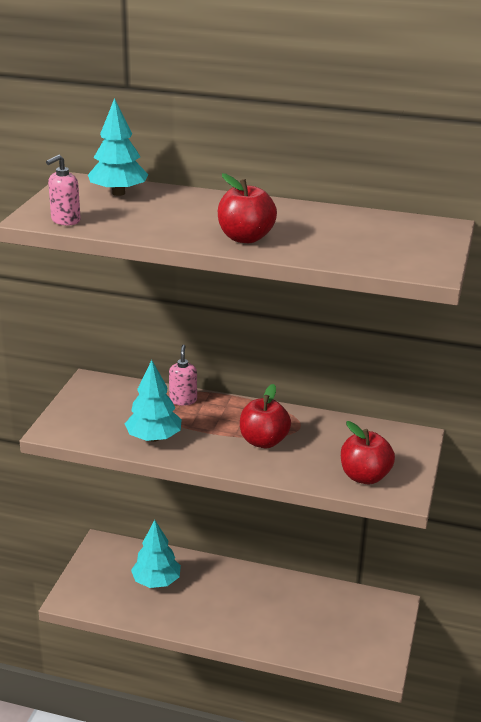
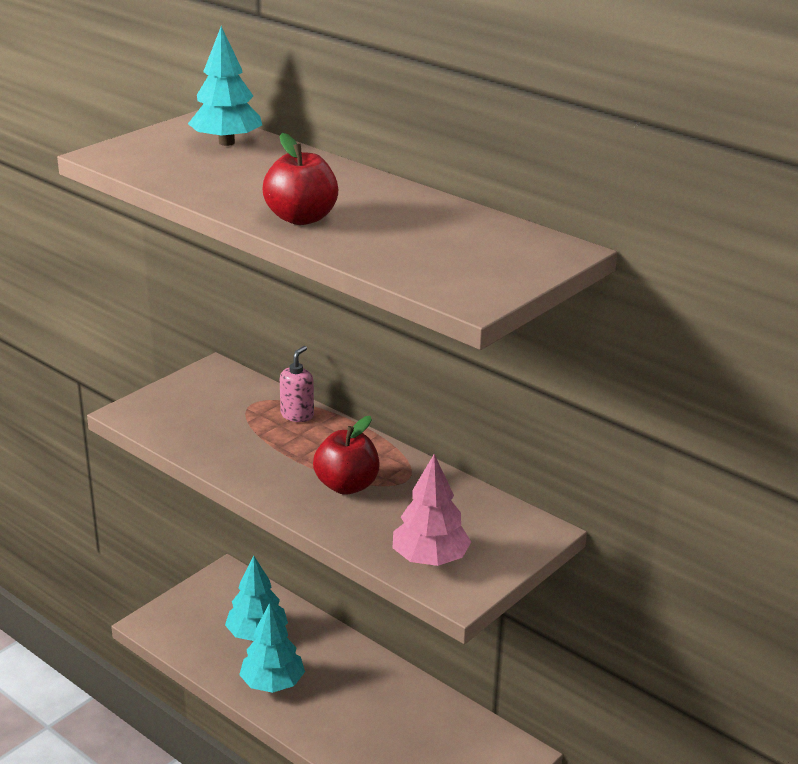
camera: 25 degrees right, 0 degrees up
(65, 220) = (132, 163): pink soap dispenser -> none
(153, 438) = (227, 449): turquoise tree -> turquoise tree (272, 683)
(365, 476) = (430, 559): red apple -> pink tree

